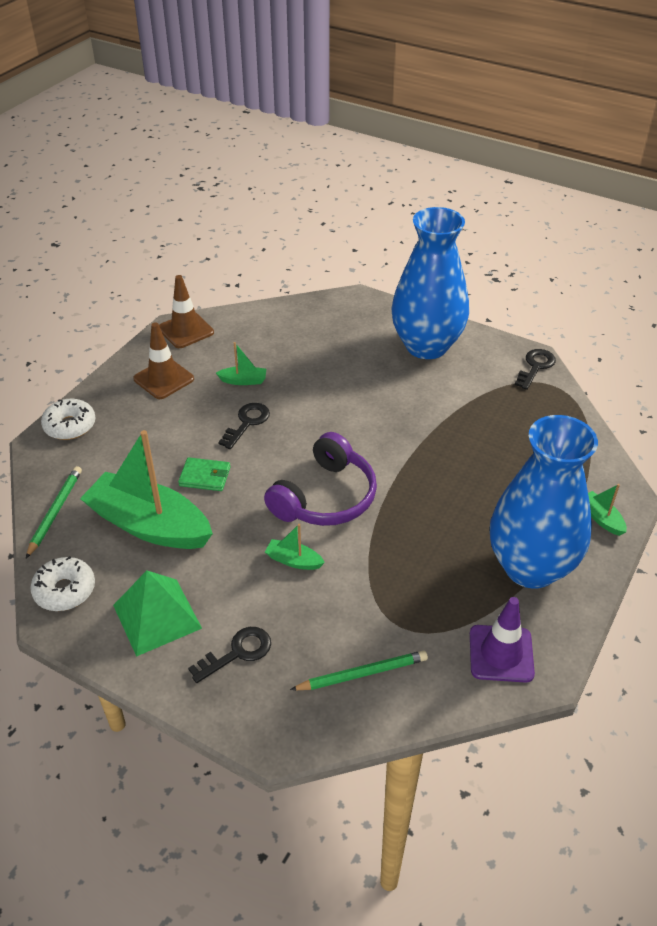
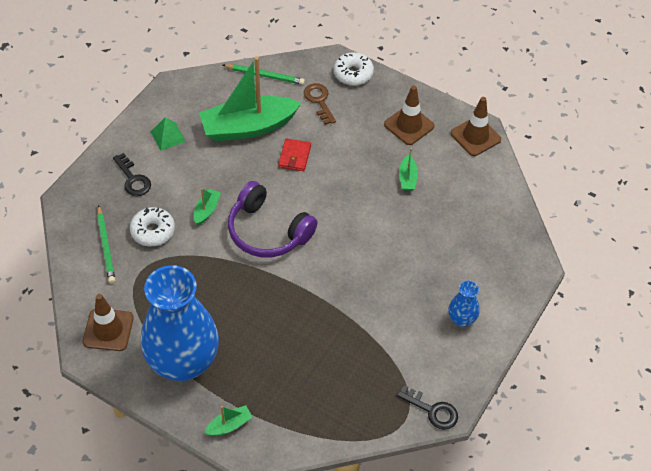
camera: 90 degrees right, 10 degrees up
(65, 590) = (195, 88): white donut -> white donut (153, 231)
(112, 456) = (319, 101): none -> brown key
(149, 525) = (248, 127): green boat -> green boat turned 135 degrees counterclockwise
(157, 616) = (168, 136): green pyramid -> green pyramid, size x0.60
(205, 476) = (294, 156): green wallet -> red wallet
(247, 423) = (354, 181): black key -> none
(426, 346) = (461, 319): blue vase -> blue vase, size x0.42
(501, 654) = (108, 330): purple traffic cone -> brown traffic cone

